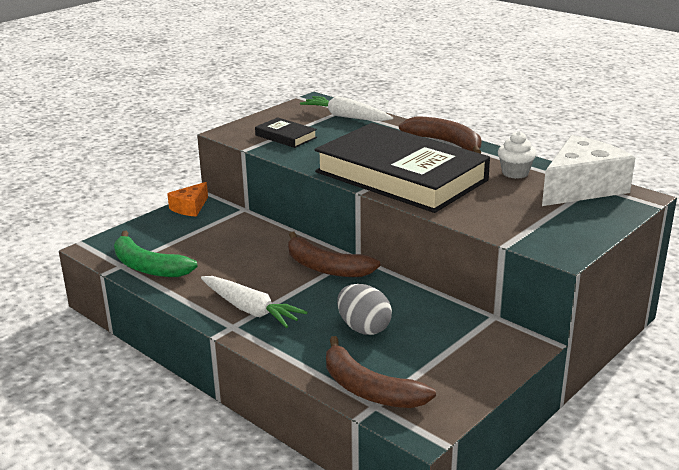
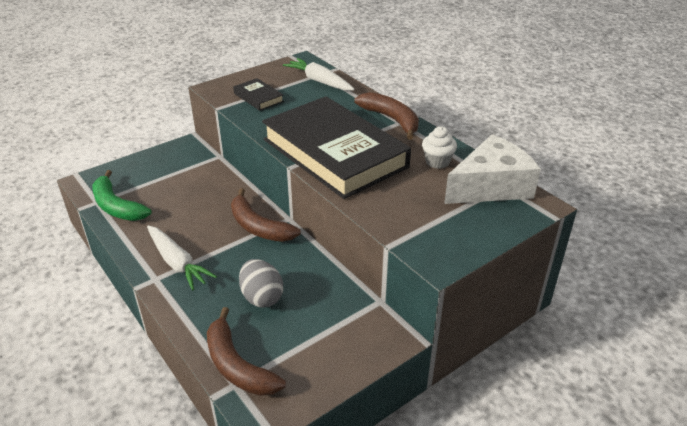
camera: 10 degrees right, 10 degrees up
(190, 207) = (177, 149): orange cheese -> none

